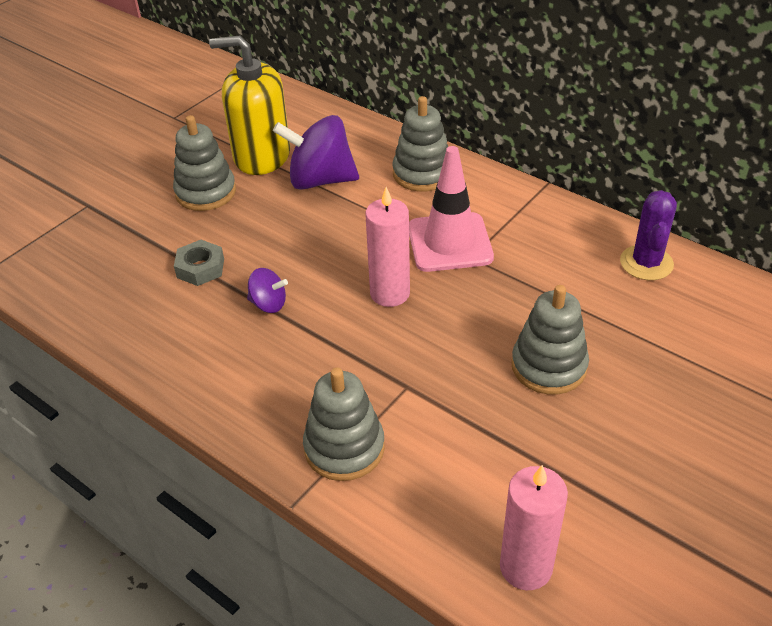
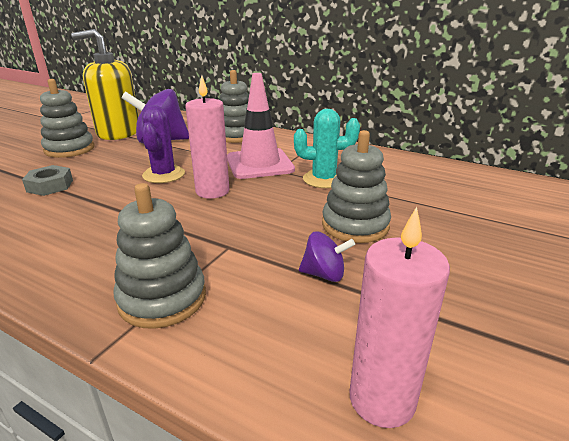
camera: 10 degrees left, 15 degrees down
(268, 304) = (105, 202): purple spinning top -> purple spinning top (324, 274)
(527, 281) = (324, 179): none -> turquoise cactus
(646, 263) = (410, 167): purple cactus -> purple cactus (164, 175)

